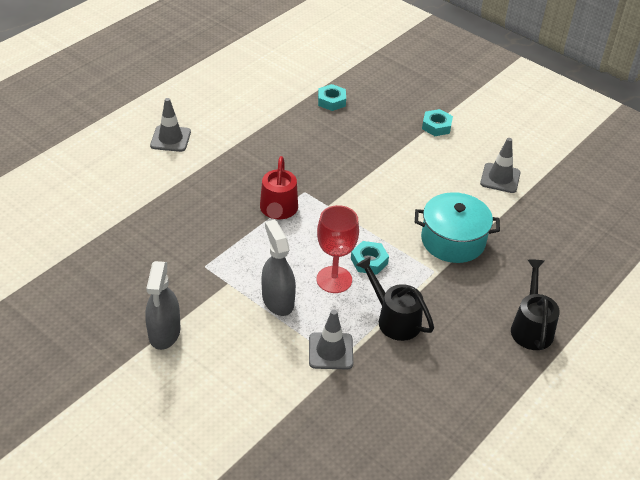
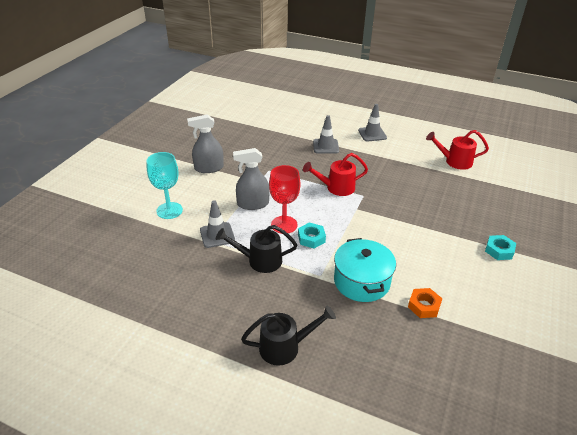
camera: 75 degrees right, 5 degrees down
(254, 397) = (169, 210): none -> turquoise goblet
(271, 94) = (454, 161): none -> red watering can
(278, 300) = (253, 204): grey spray bottle -> grey spray bottle turned 150 degrees counterclockwise
(331, 101) = (474, 189): turquoise nut -> none
(394, 319) = (259, 260): black watering can -> black watering can turned 120 degrees counterclockwise
(498, 207) = (424, 306): none -> orange nut
(500, 178) = (464, 302): grey traffic cone -> grey traffic cone (326, 146)

